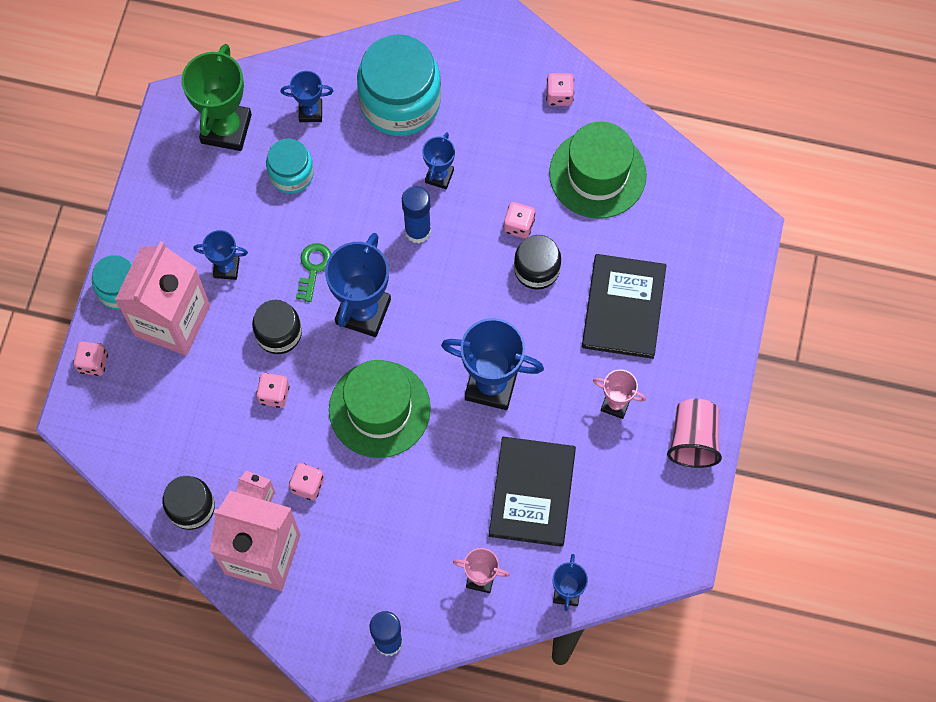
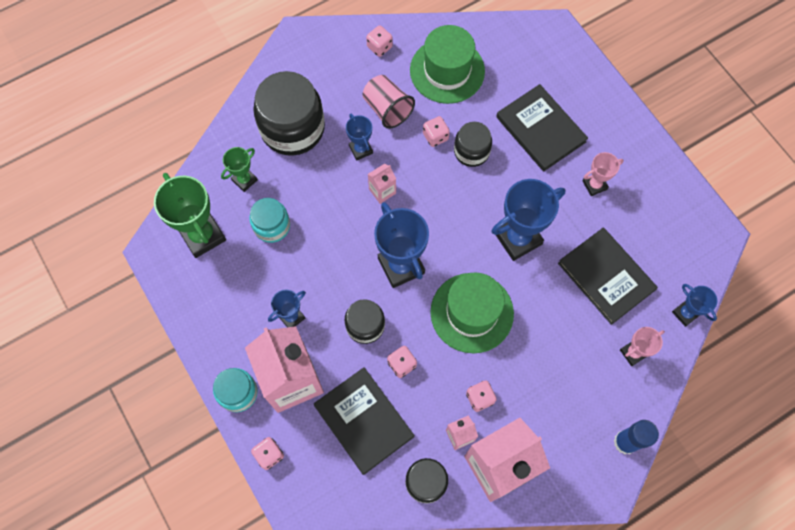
camera: 45 degrees left, 0 degrees up
(194, 410) = (363, 421): none -> black book
(310, 112) = (244, 180): blue trophy -> green trophy
(313, 268) = (344, 268): green key -> none
(400, 102) = (292, 128): turquoise jar -> black jar
(418, 231) = (382, 191): blue glue stick -> pink carton
(693, 439) = (654, 165): pink cup -> pink cup (387, 109)

